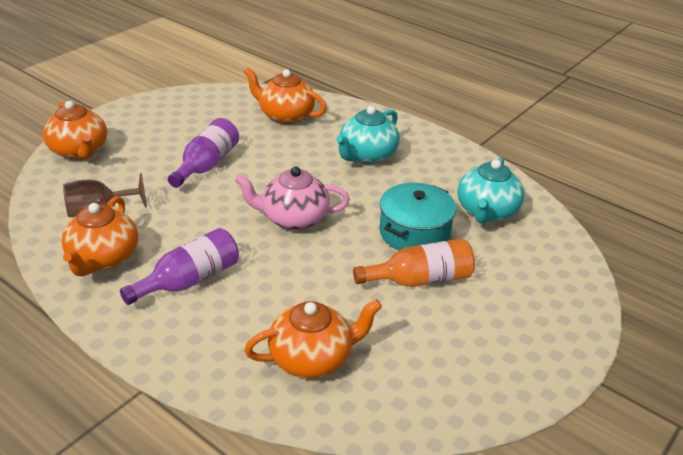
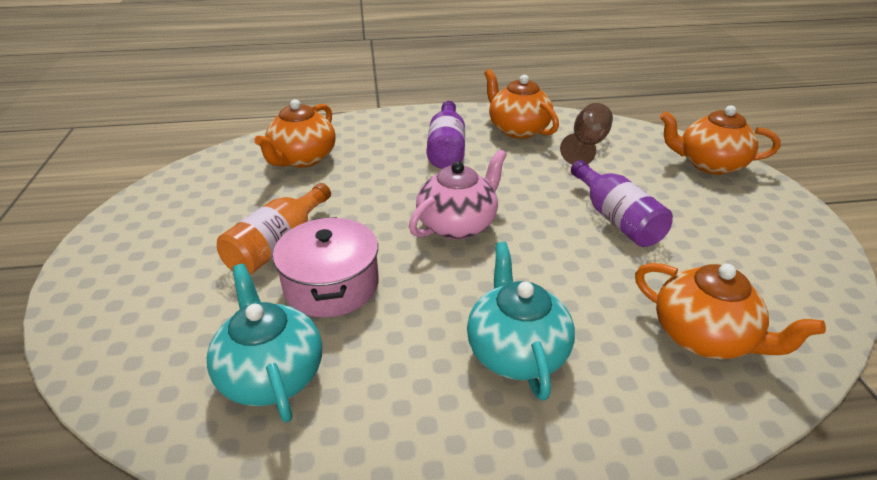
camera: 135 degrees right, 0 degrees up
(285, 116) = (704, 337): orange teapot -> orange teapot turned 60 degrees clockwise
(414, 233) = (331, 285): turquoise pot -> pink pot

